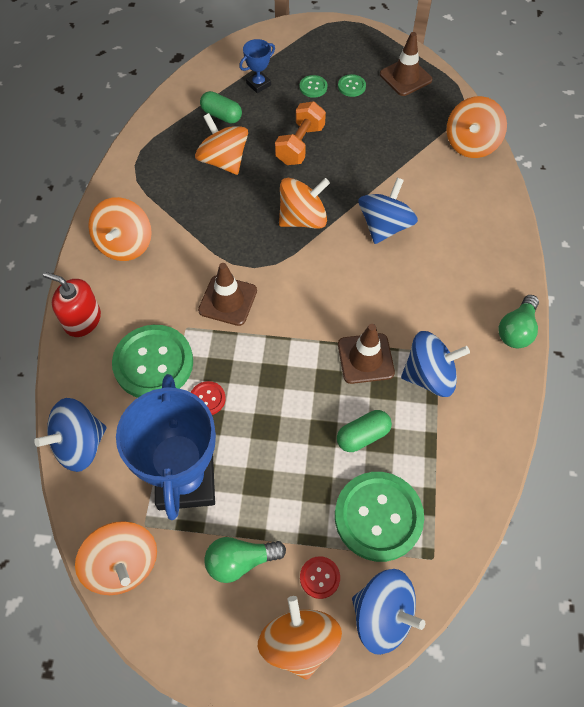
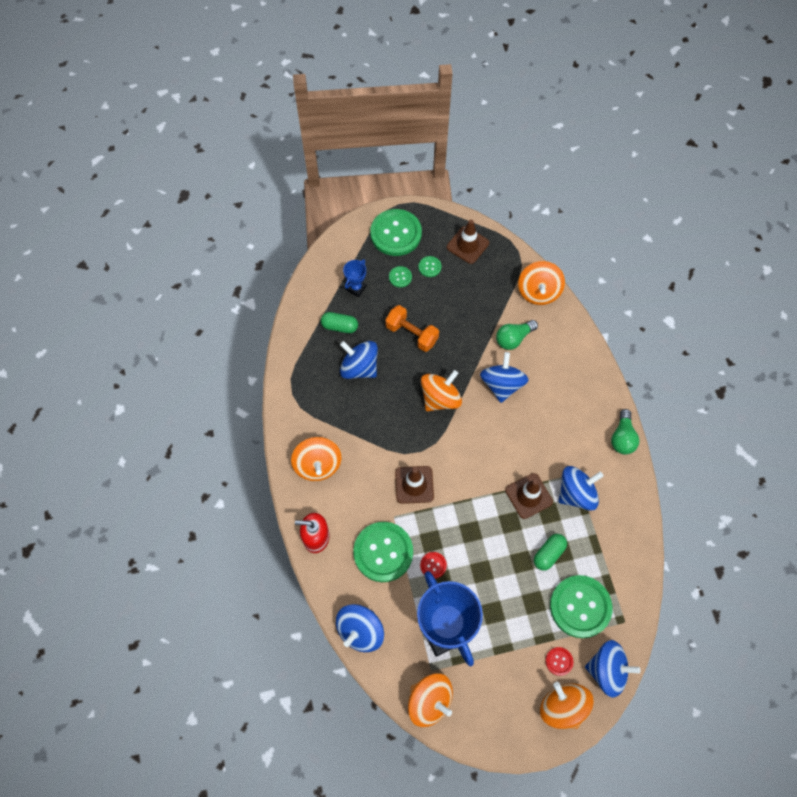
camera: 20 degrees left, 5 degrees up
(223, 161) = (359, 367): orange spinning top -> blue spinning top
(240, 561) = (504, 670): green light bulb -> green light bulb (513, 338)
(300, 145) = (411, 334): orange dumbbell -> orange dumbbell turned 60 degrees counterclockwise
(328, 46) = (396, 233): none -> green button

